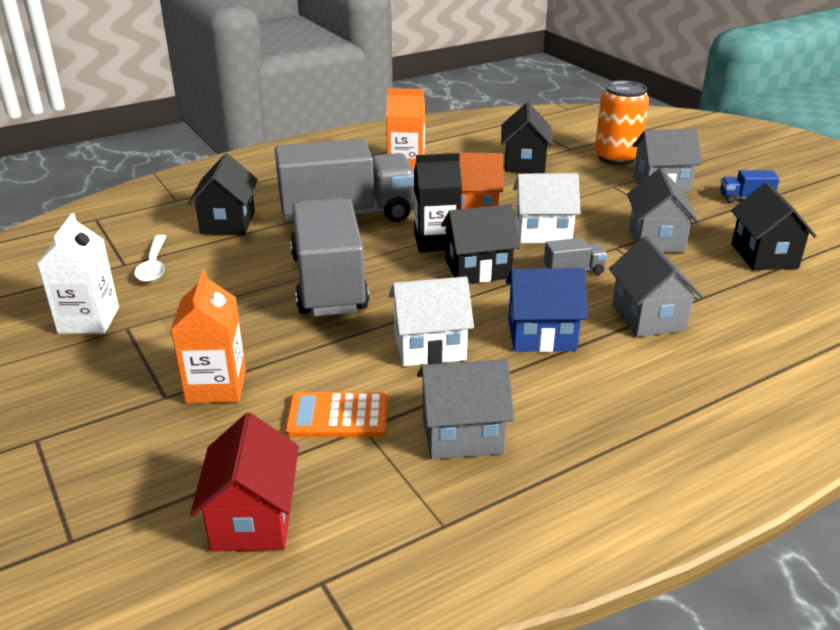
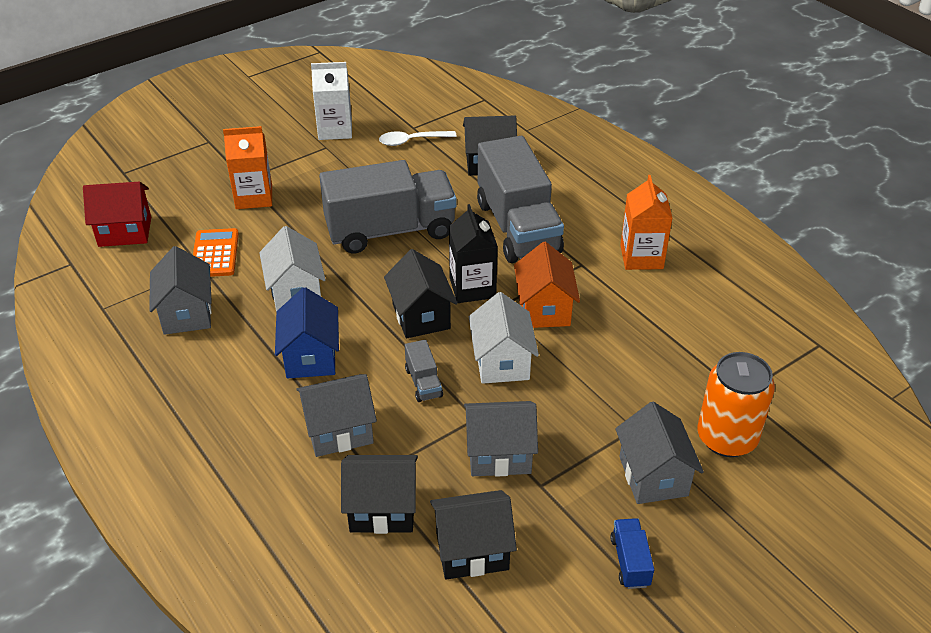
camera: 85 degrees right, 10 degrees up
(524, 163) = (678, 350): black house -> black house (382, 510)

